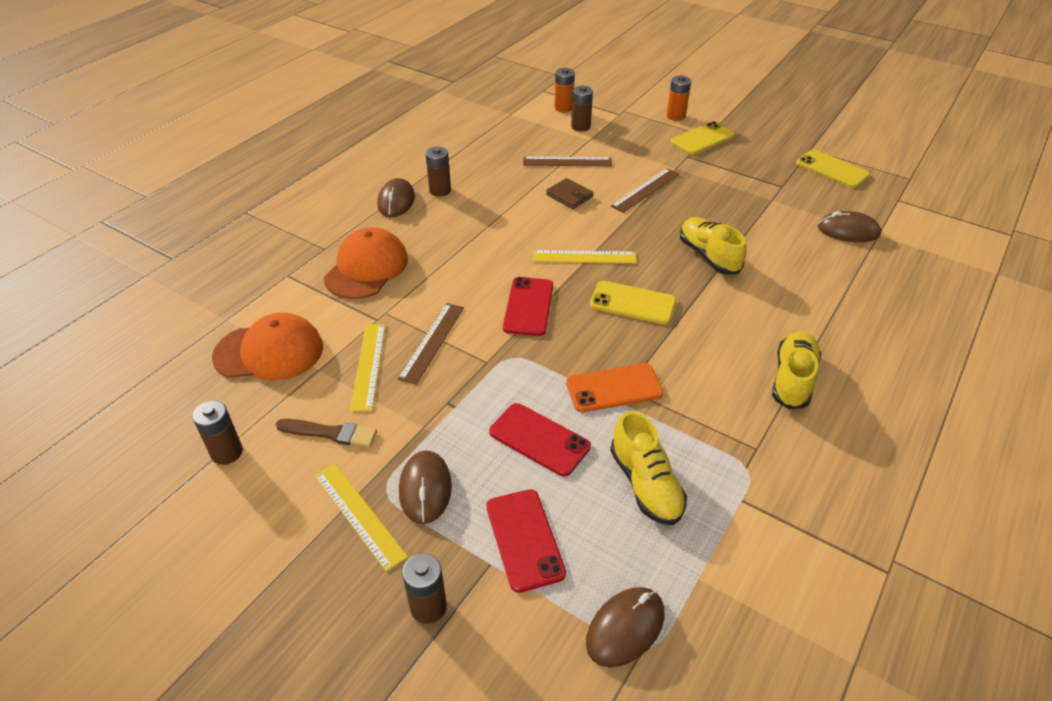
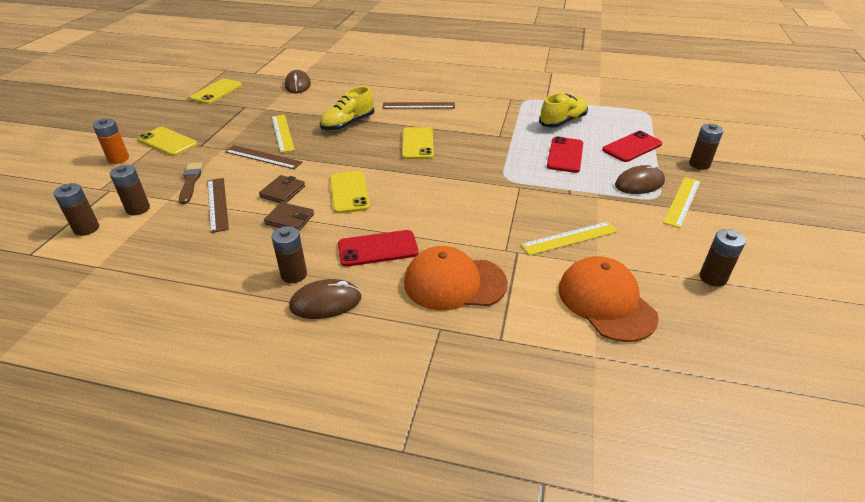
camera: 110 degrees left, 5 degrees down
(330, 433) = (644, 234): brown brush -> brown brush (190, 182)
(432, 342) = (520, 215): brown ruler -> brown ruler (418, 105)
(519, 195) = (289, 219): none -> brown wallet
(528, 306) = (449, 182): red phone -> red phone (378, 249)
(546, 234) = (349, 192): none -> yellow phone
(563, 108) = (86, 229): orange battery -> brown battery
(584, 257) = (373, 170): yellow ruler -> yellow ruler (282, 133)
(614, 388) = (503, 139): orange phone -> none
(625, 628) = (643, 117): brown mouse -> none
(792, 379) = (452, 93): yellow shoe -> none

